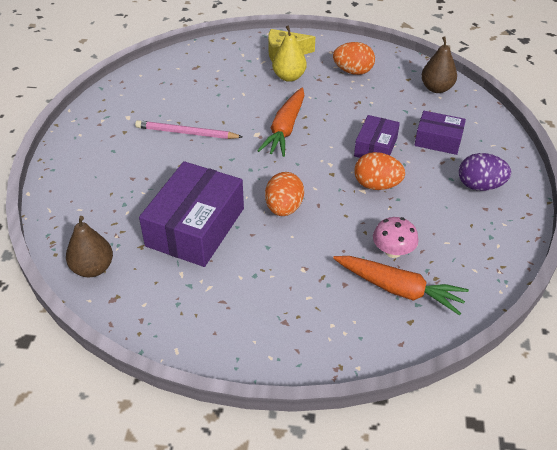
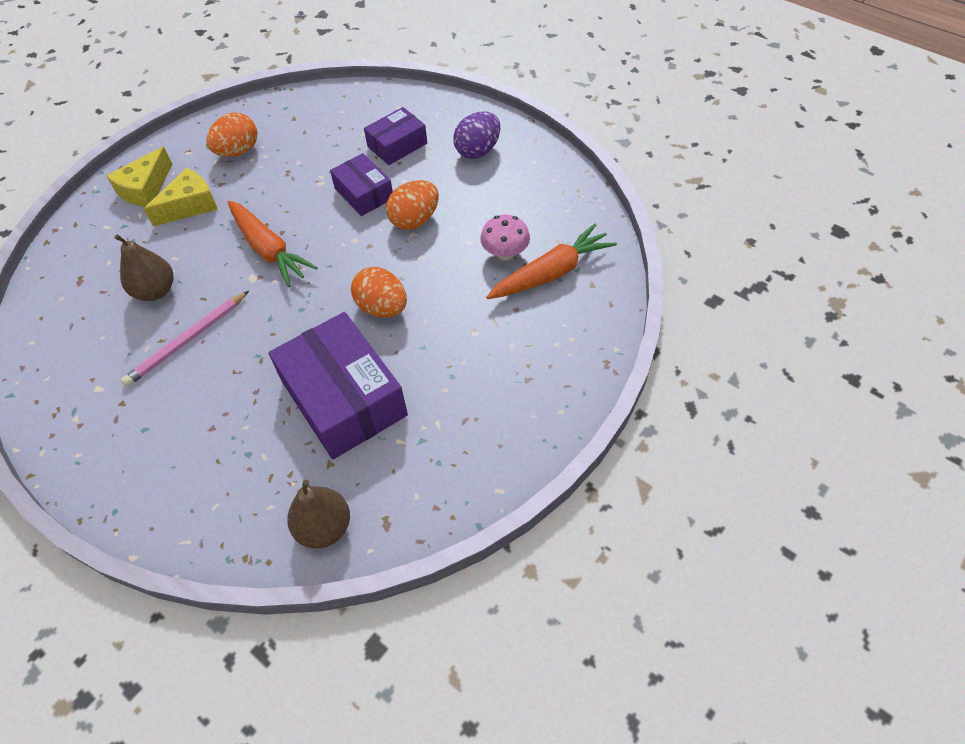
camera: 55 degrees left, 10 degrees up
(289, 77) = (190, 205): yellow pear -> yellow cheese
(436, 88) = (328, 106): brown pear -> brown pear (156, 291)

